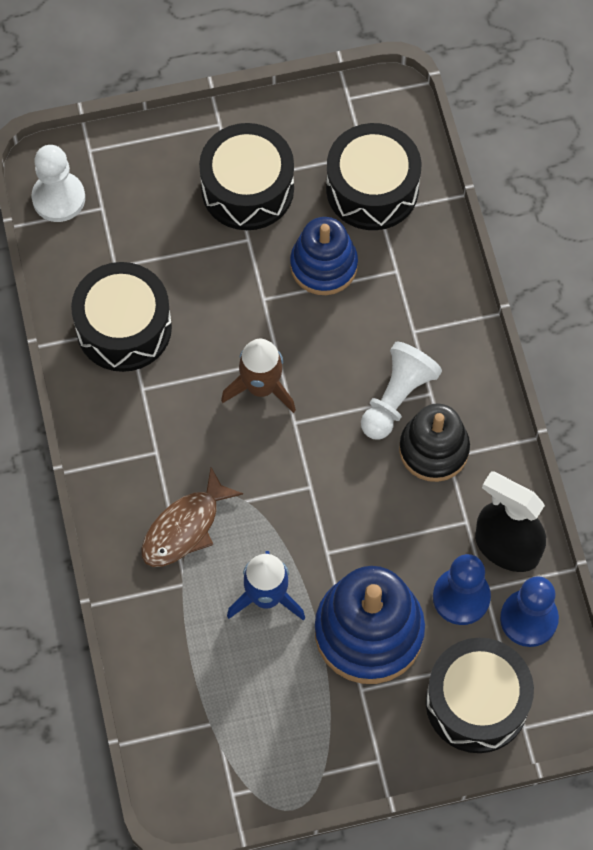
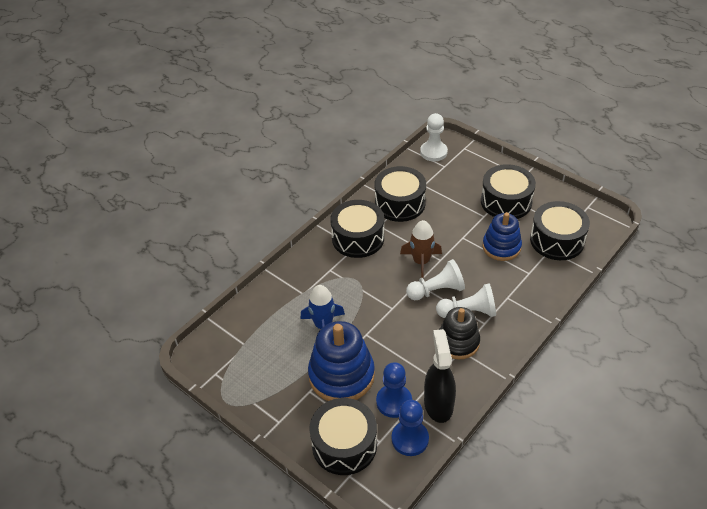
camera: 55 degrees right, 20 degrees down
(142, 435) = (358, 238): none -> black drum
(185, 527) = (329, 277): brown fish -> none
(328, 408) = (436, 290): none -> white pawn

